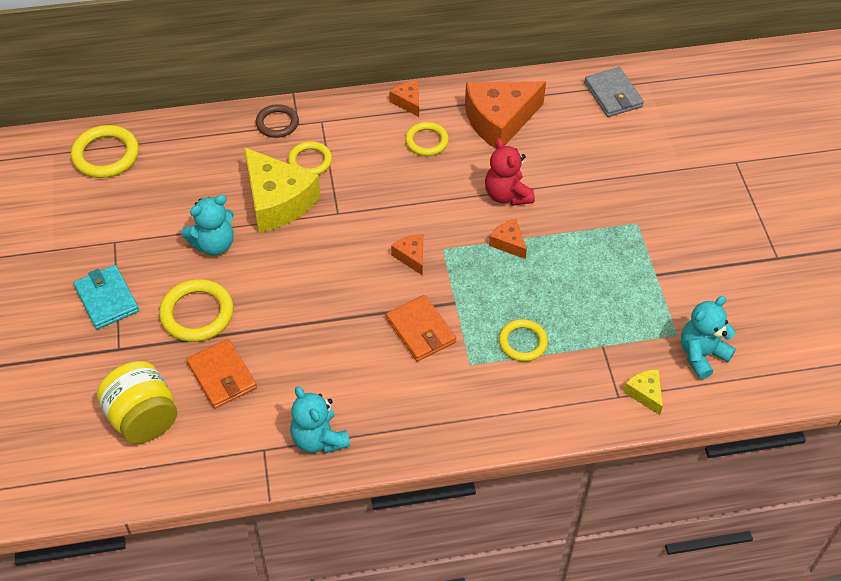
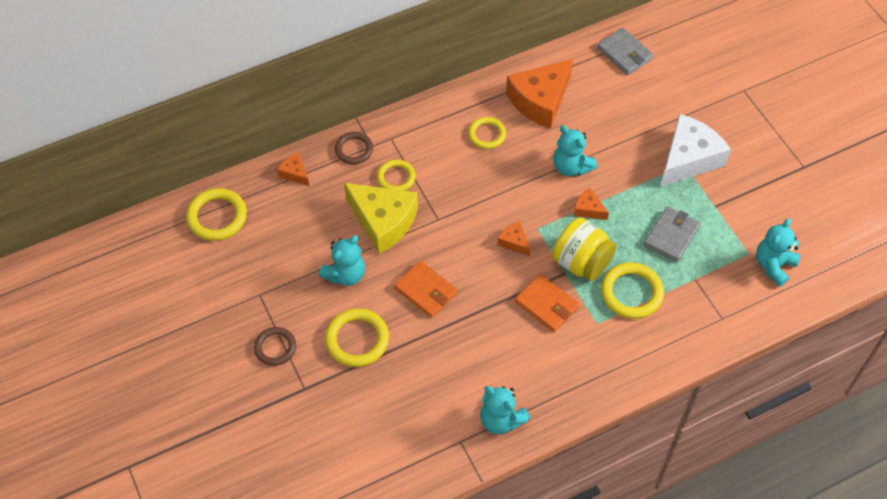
camera: 15 degrees left, 5 degrees up
(107, 299) = (275, 347): turquoise wallet -> brown ring
(143, 418) = (351, 443): yellow jar -> yellow jar (581, 262)
(222, 376) = (401, 388): orange wallet -> orange wallet (426, 291)
(408, 102) = (457, 102): orange cheese -> orange cheese (295, 173)
(507, 195) = (571, 167): red teddy bear -> turquoise teddy bear
(522, 342) = (631, 293): yellow ring -> yellow ring, size x1.52
(593, 293) = (671, 236): none -> grey wallet
(644, 218) = (688, 159): none -> white cheese
(645, 393) = (741, 310): yellow cheese -> none

